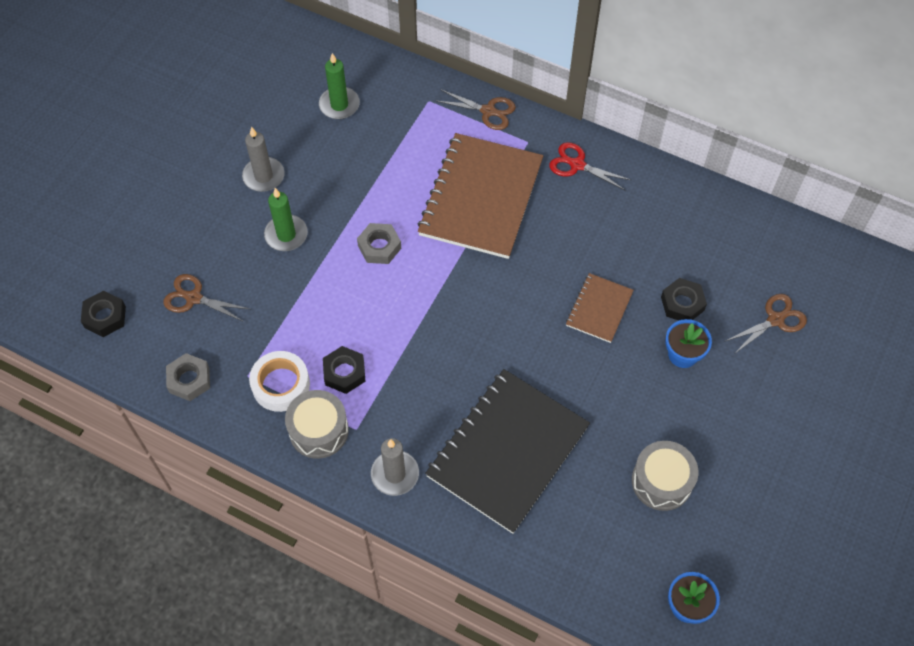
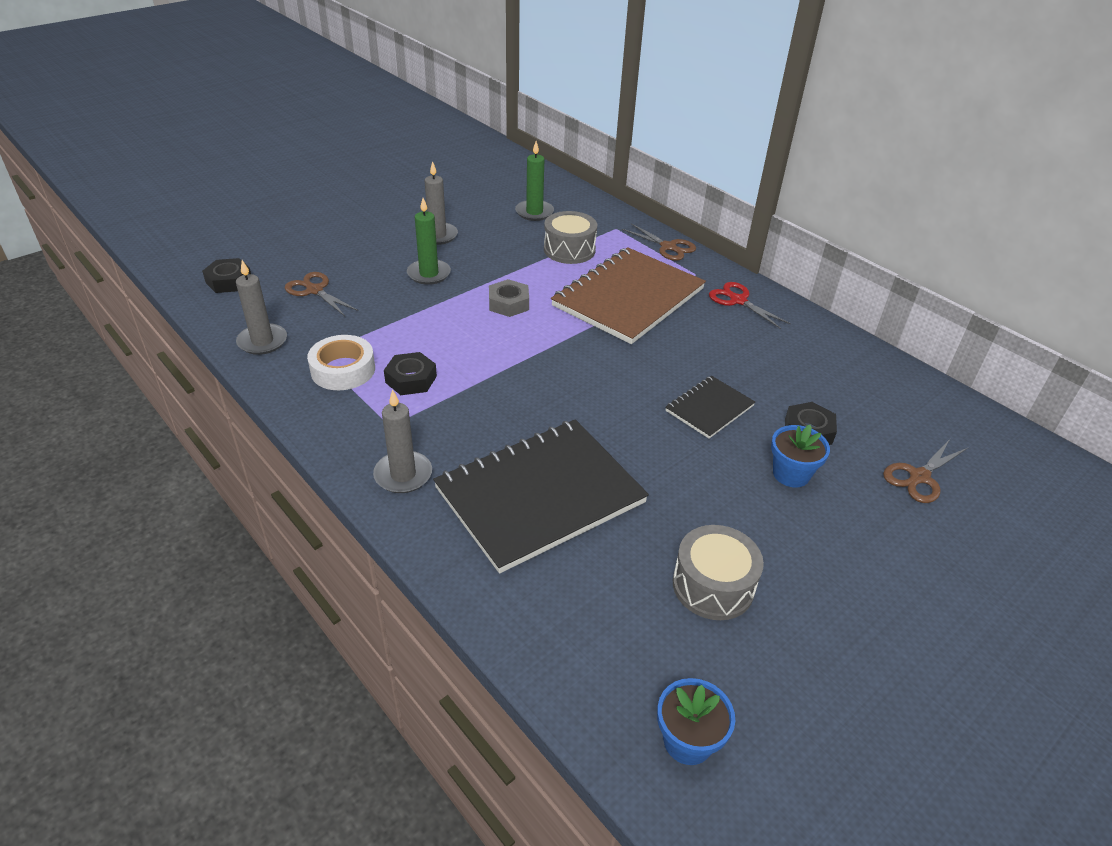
camera: 20 degrees right, 20 degrees down
(189, 380) = (262, 341): grey nut -> grey candle
(318, 430) = (352, 414): grey drum -> grey drum (569, 250)
(599, 309) = (709, 408): brown notebook -> black notebook
(775, 320) = (919, 477): brown scissors -> brown scissors turned 150 degrees clockwise

